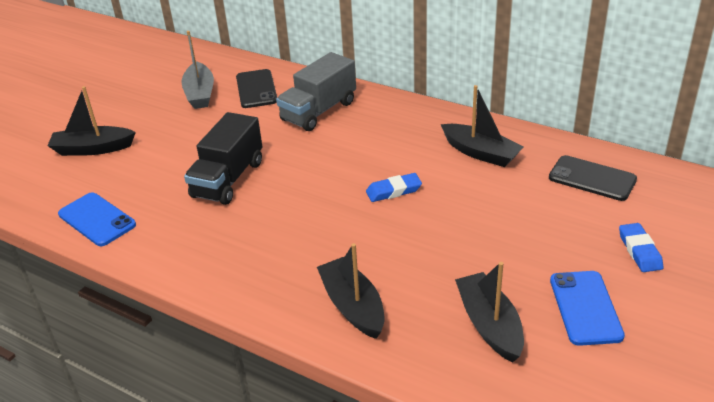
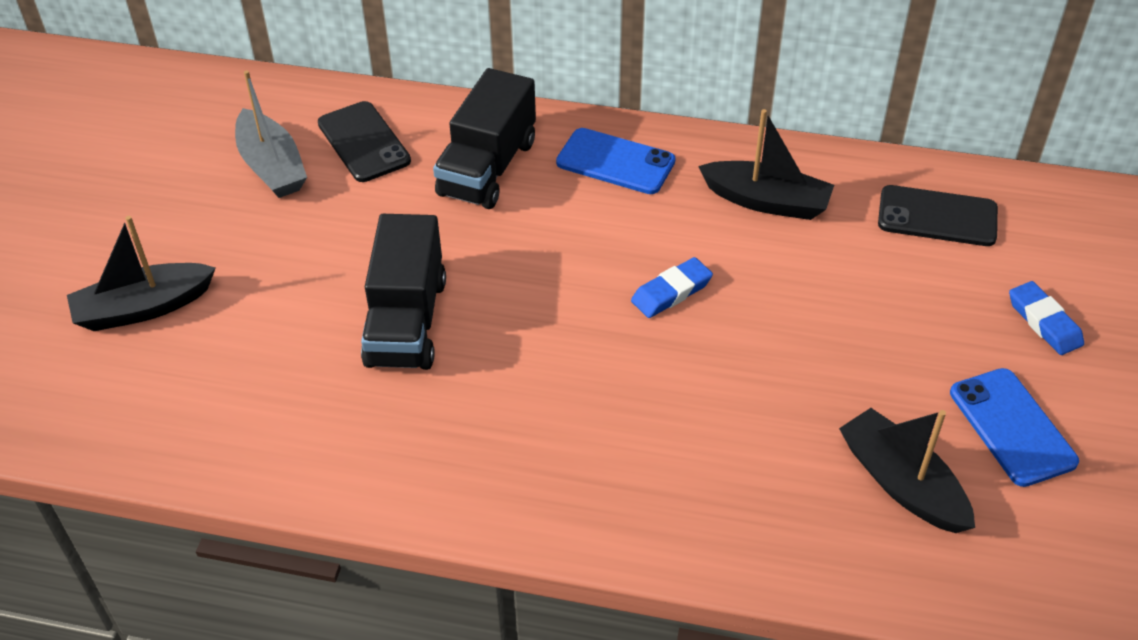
camera: 20 degrees left, 10 degrees up
(97, 219) = (228, 440): blue phone -> blue phone (615, 162)
(319, 111) = (487, 168): grey truck -> black truck
(353, 306) = (704, 499): black boat -> none

